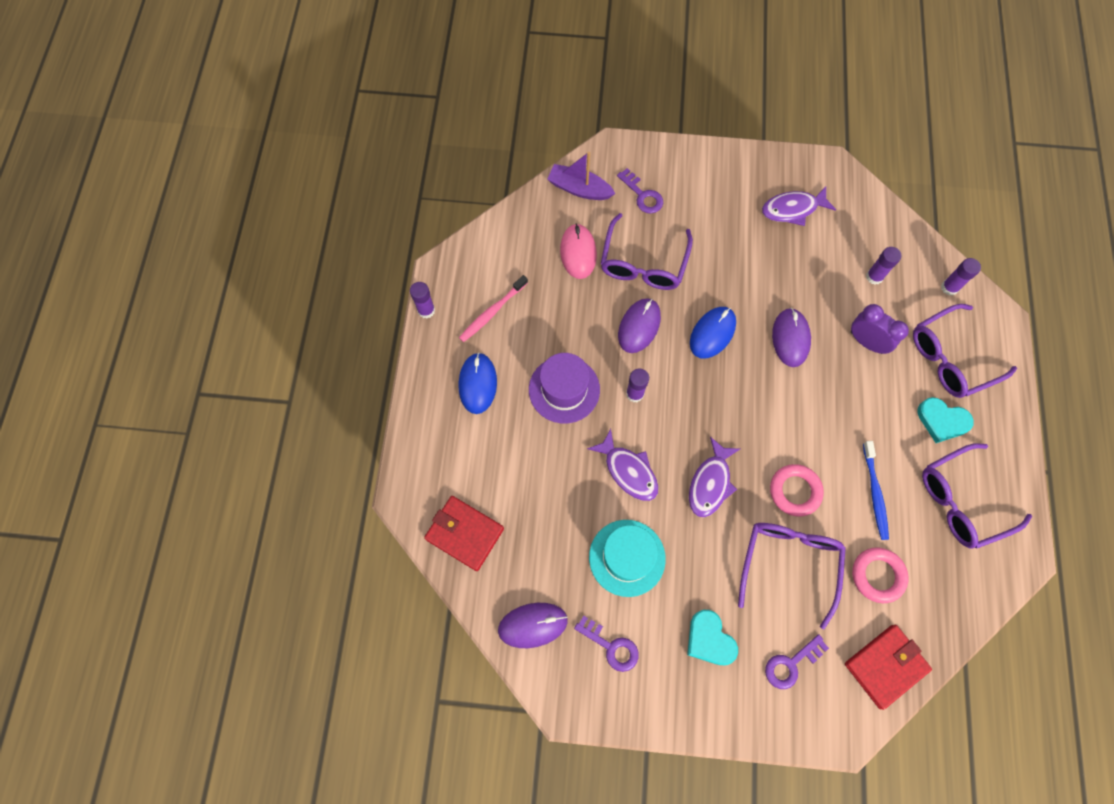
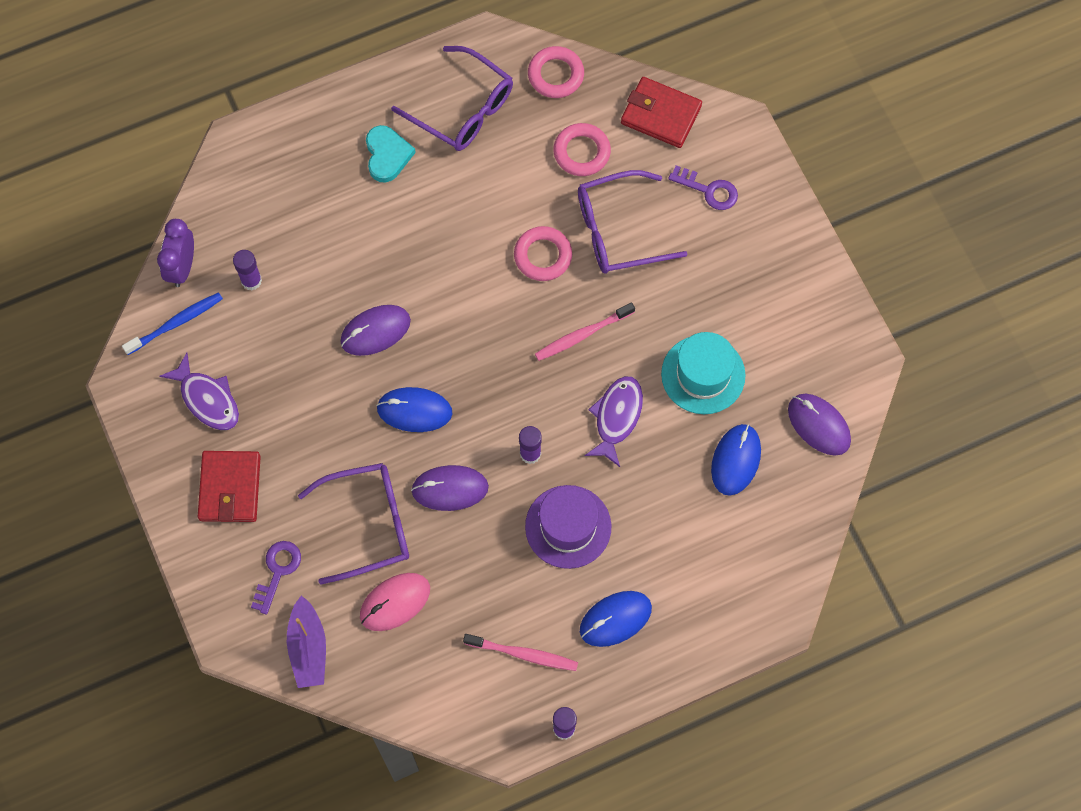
camera: 120 degrees left, 0 degrees up
(464, 534) = (776, 537): red wallet -> red wallet (230, 488)
(542, 540) = (736, 460): none -> blue mouse
(611, 646) = (792, 346): purple key -> none
(709, 639) = (731, 266): turquoise heart -> none
(710, 483) = (582, 335): purple fish -> pink toothbrush
(866, 342) = (337, 257): purple clock -> purple clock (182, 267)
(875, 493) = (501, 185): blue toothbrush -> blue toothbrush (176, 323)
(949, 287) = (224, 203): purple glue stick -> none
(951, 358) = (309, 172): purple glasses -> none
(965, 596) = (555, 75): none -> pink ring

